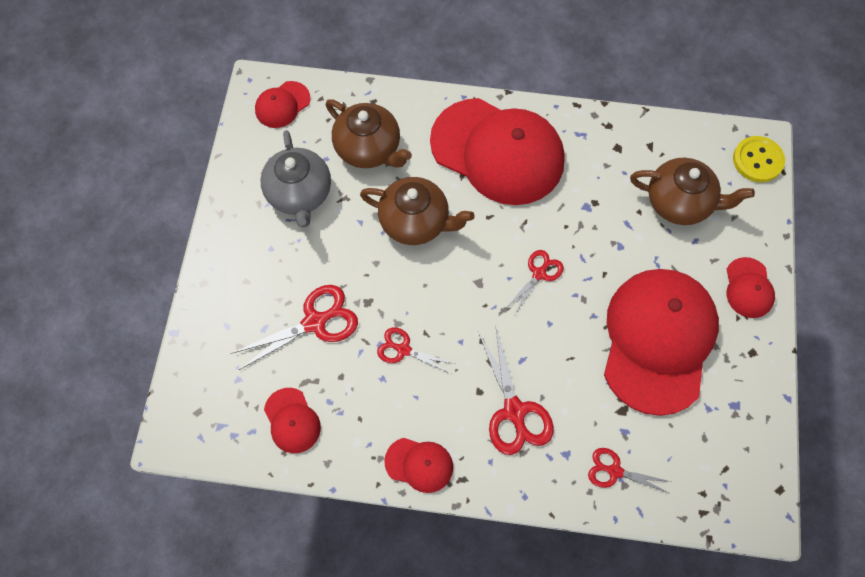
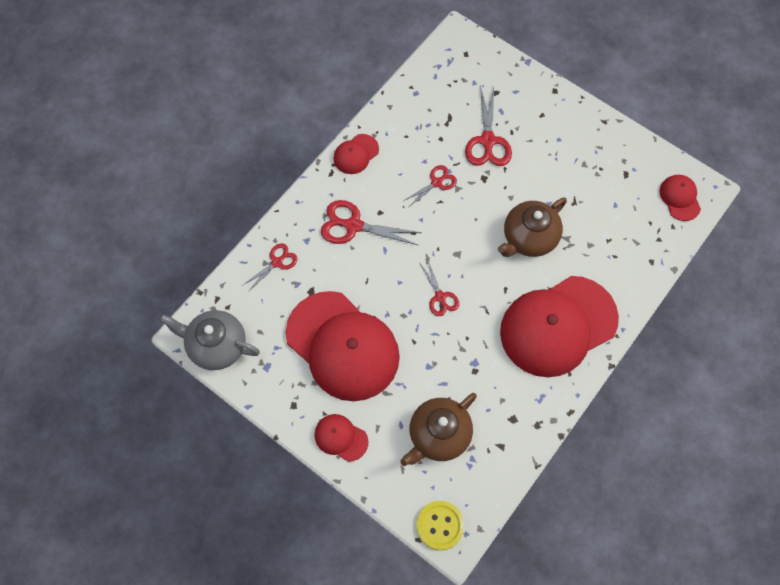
camera: 120 degrees right, 0 degrees up
(292, 420) = (428, 99): red cap -> none
(299, 194) = (593, 175): grey teapot -> grey teapot (216, 346)
(369, 149) = (609, 237): brown teapot -> none

